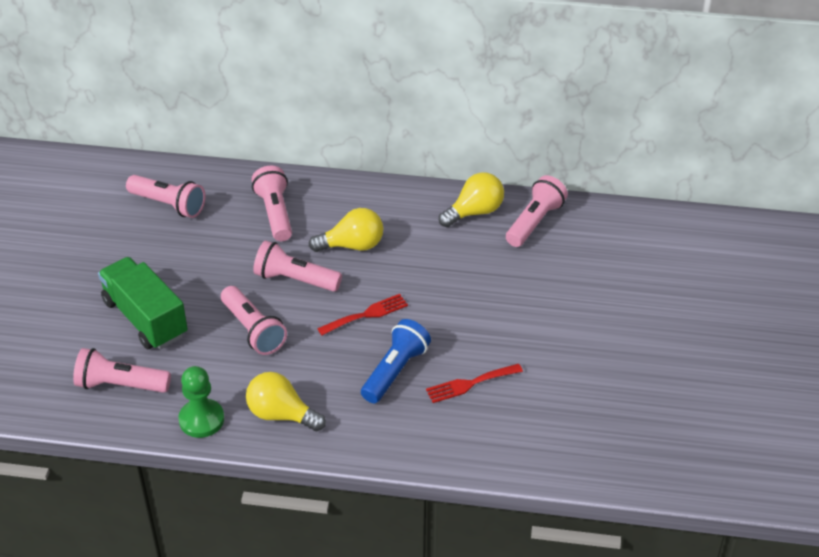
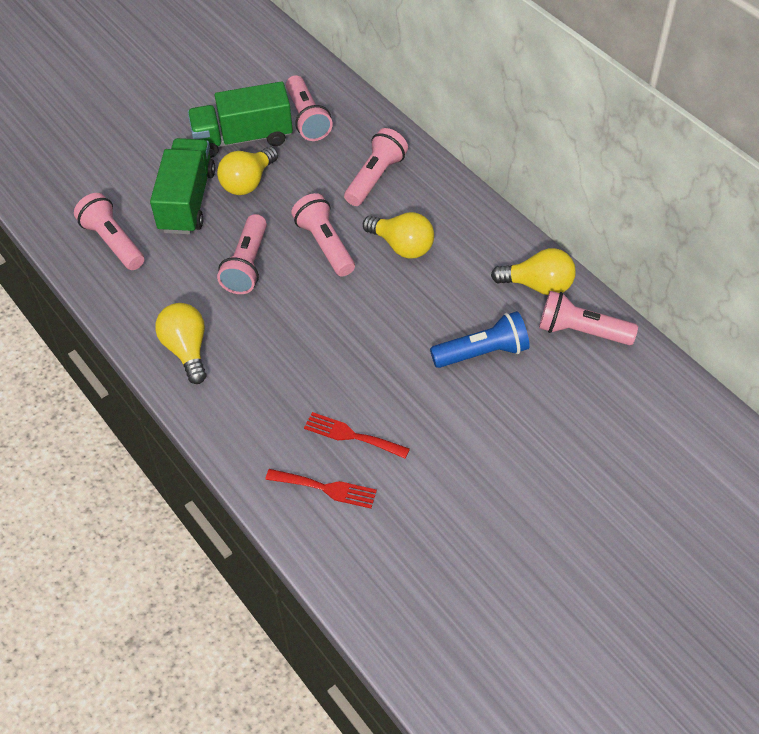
camera: 45 degrees right, 10 degrees up
(133, 248) = (243, 138): none -> green truck
(178, 275) = (248, 182): none -> yellow light bulb
(201, 420) = (131, 310): green pawn -> none
(367, 314) = (343, 314): red fork -> red fork (326, 488)
(395, 371) = (308, 379): blue flashlight -> blue flashlight (482, 353)
(535, 222) = (581, 331): pink flashlight -> pink flashlight turned 150 degrees counterclockwise

